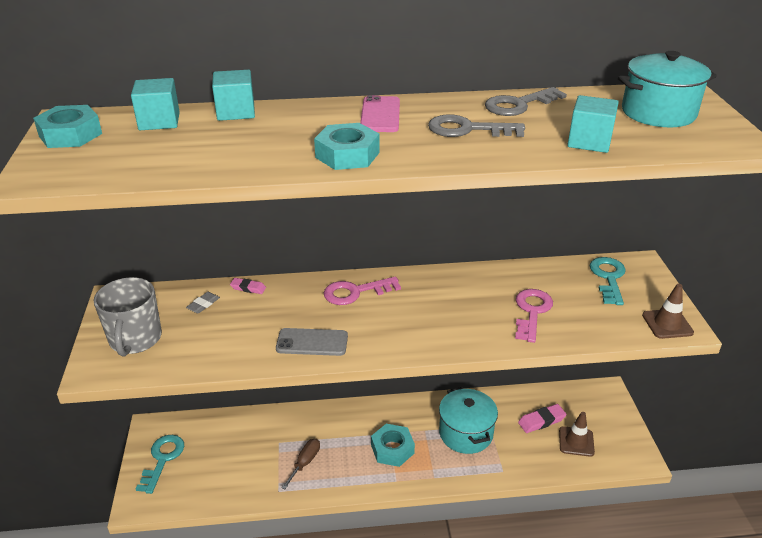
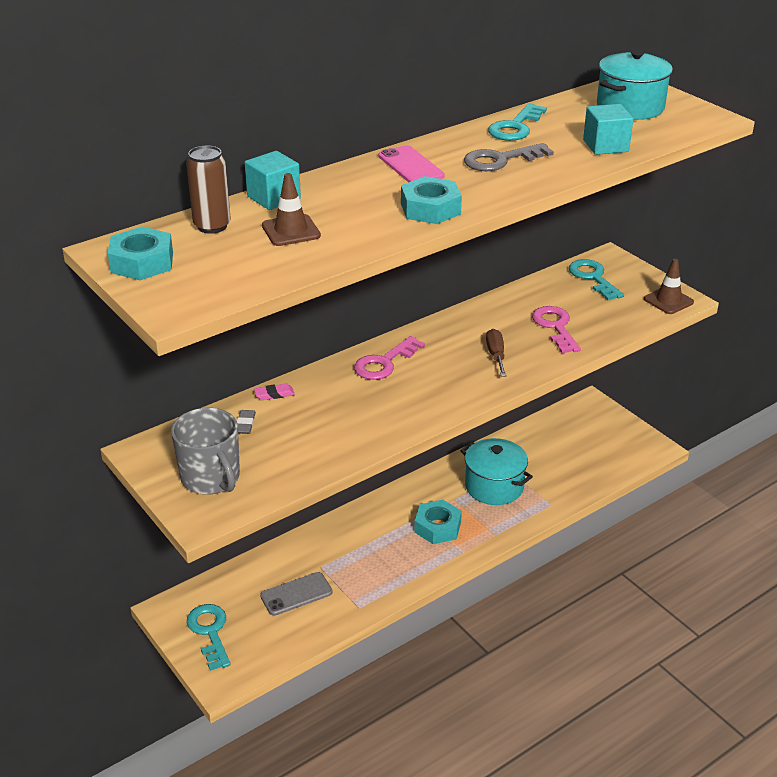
camera: 30 degrees left, 0 degrees up
(159, 121) = (212, 226): turquoise cube -> brown can
(305, 462) = (363, 573): brown screwdriver -> brown screwdriver (496, 355)
(312, 342) = (389, 419): grey phone -> grey phone (296, 594)
(519, 105) = (515, 127): grey key -> turquoise key
(541, 421) = (553, 449): pink eraser -> none
(576, 441) = (595, 455): brown traffic cone -> brown traffic cone (291, 231)

